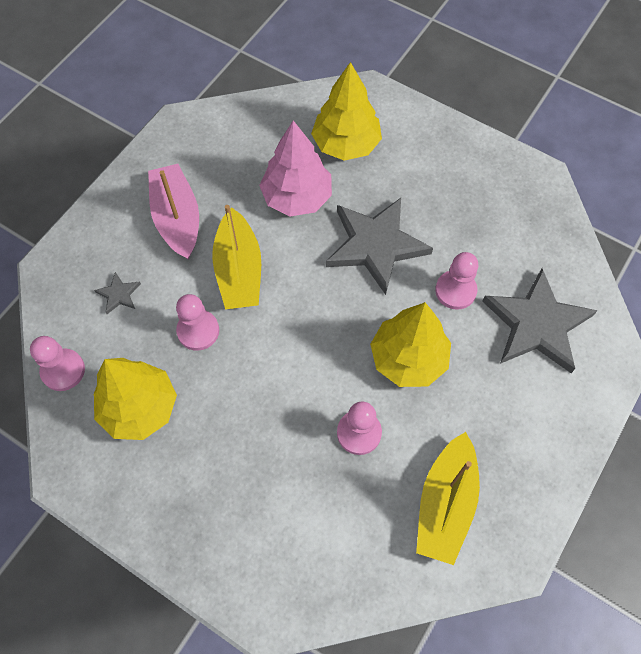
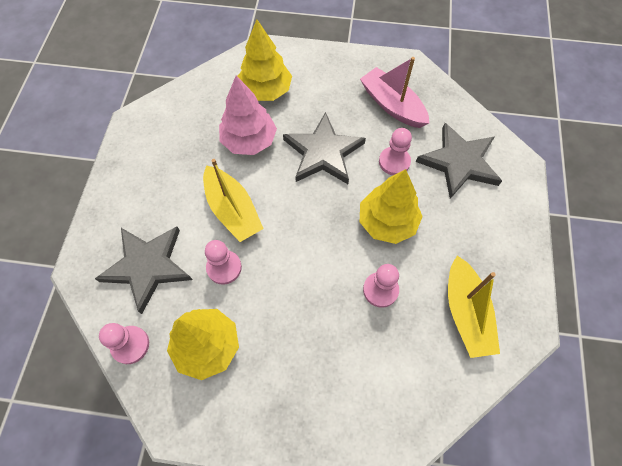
camera: 25 degrees left, 0 degrees up
(119, 294) = (147, 266): grey star -> grey star, size x2.40
(177, 219) = (166, 191): pink boat -> pink boat (392, 105)

